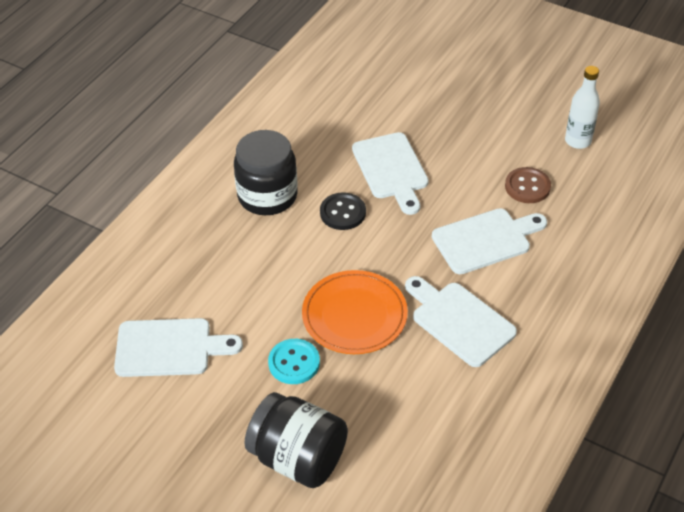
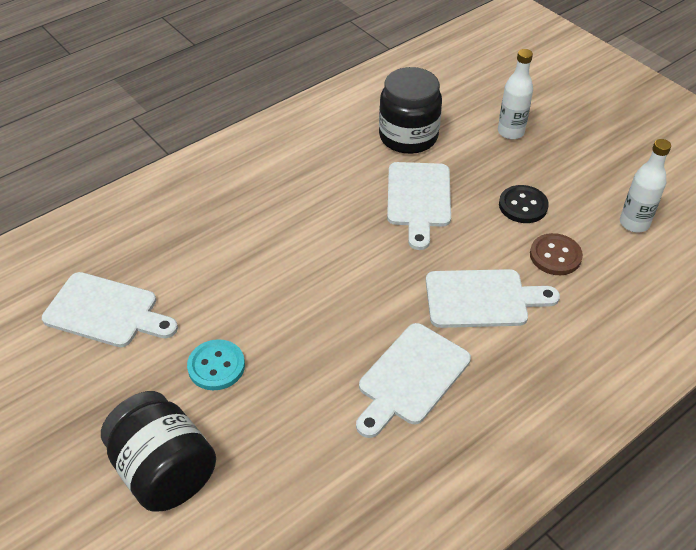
camera: 20 degrees right, 0 degrees up
(267, 196) = (282, 191): black jar -> black jar (408, 136)
(343, 213) = (347, 228): black button -> black button (523, 206)
(354, 315) = (303, 336): orange plate -> none
(441, 87) = (510, 132): none -> white bottle
(459, 321) = (411, 378): white cutting board -> white cutting board turned 120 degrees counterclockwise

